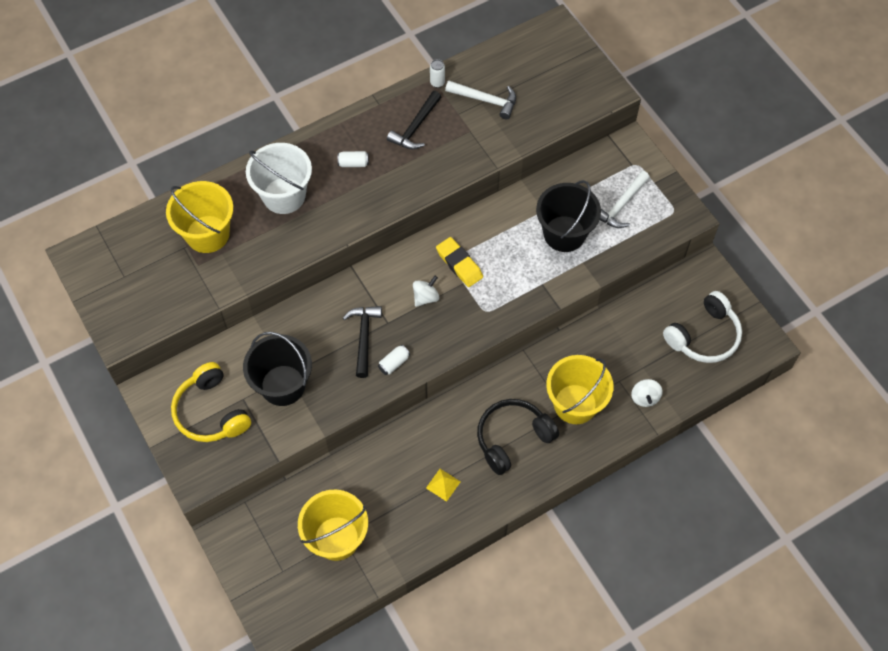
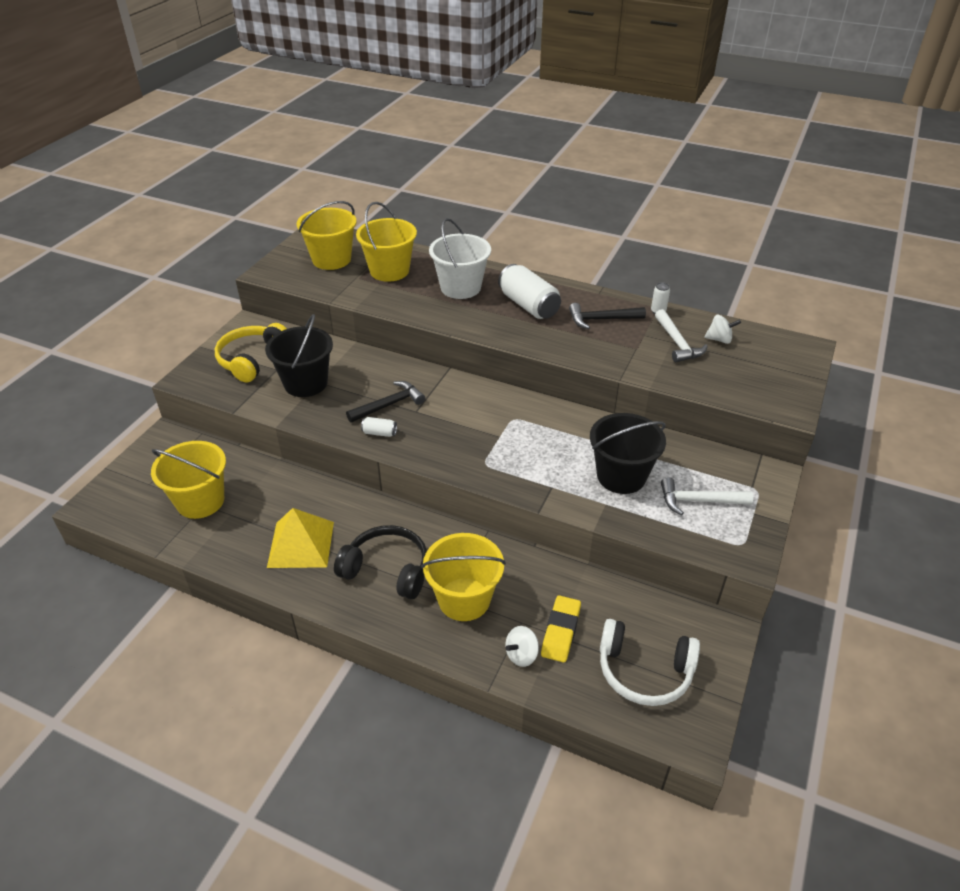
camera: 55 degrees right, 20 degrees down
(144, 270) = (331, 259): none -> yellow bucket
(353, 163) = (528, 305): white can -> white can, size x2.21
(425, 297) = (462, 421): white spinning top -> white spinning top (719, 339)
(443, 484) = (301, 544): yellow pyramid -> yellow pyramid, size x2.12
(459, 264) = (515, 425): yellow eraser -> yellow eraser (560, 631)

